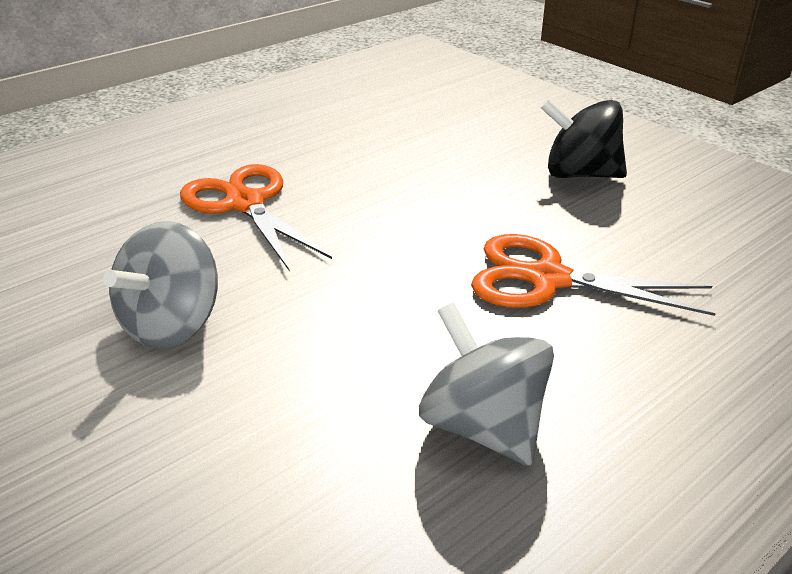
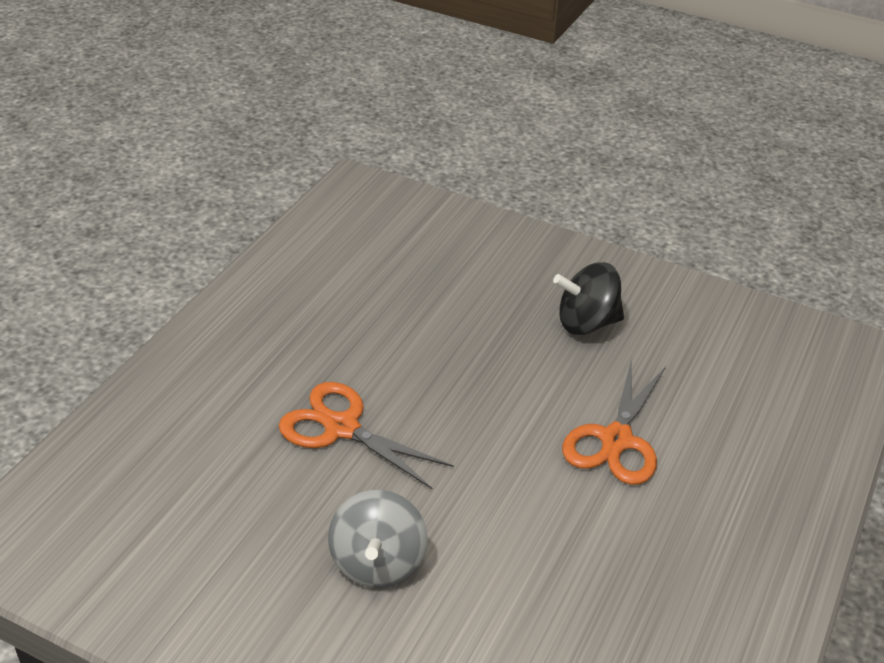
camera: 25 degrees left, 5 degrees up
(483, 426) = (639, 576): grey spinning top -> none
(547, 279) = (616, 440): orange scissors -> orange scissors turned 60 degrees counterclockwise

